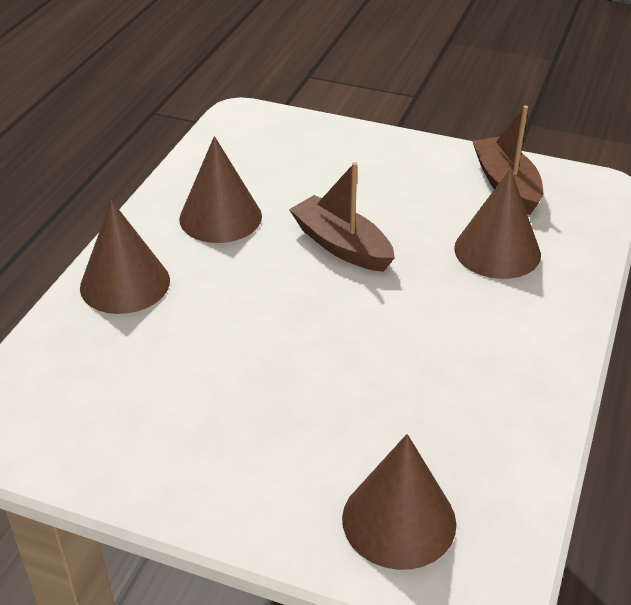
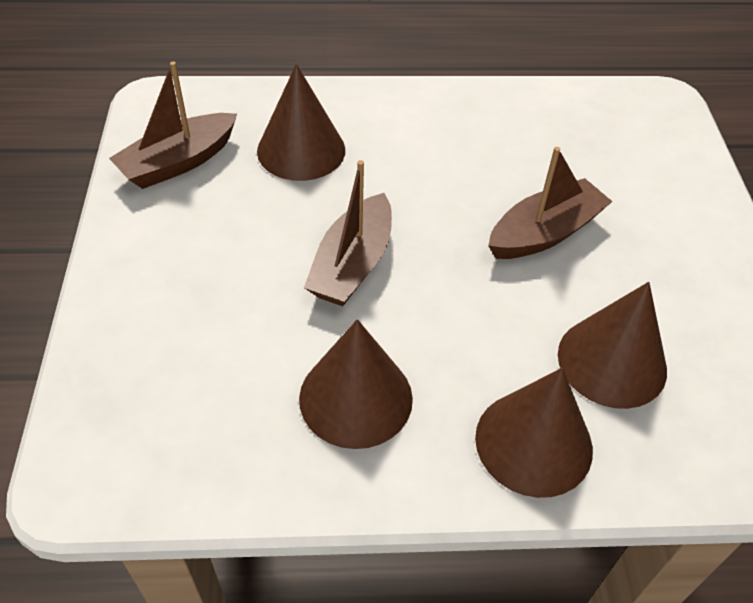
camera: 115 degrees left, 10 degrees up
(313, 369) = (544, 233): none -> brown boat
(399, 520) = (649, 146): brown cone -> brown cone (612, 361)

